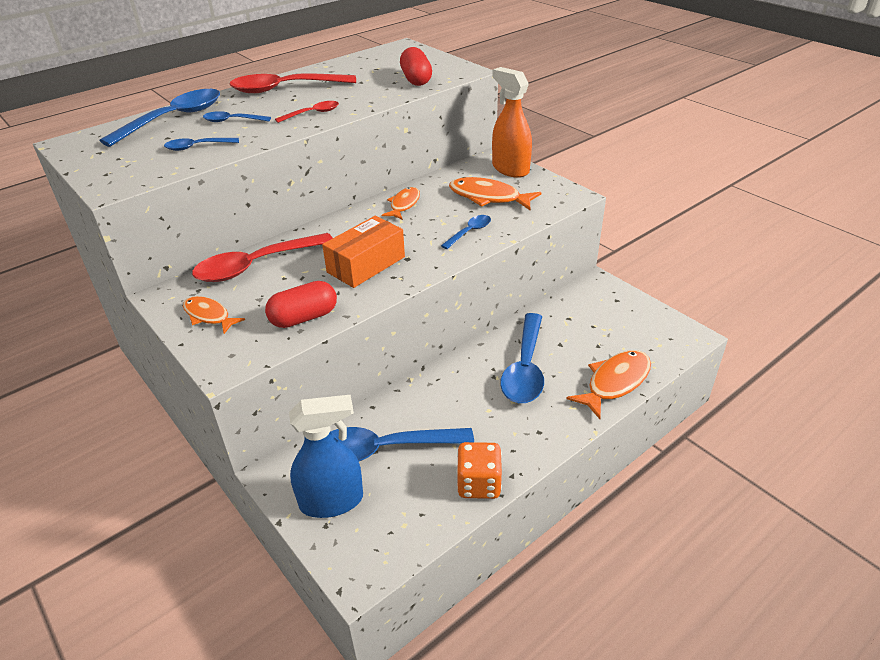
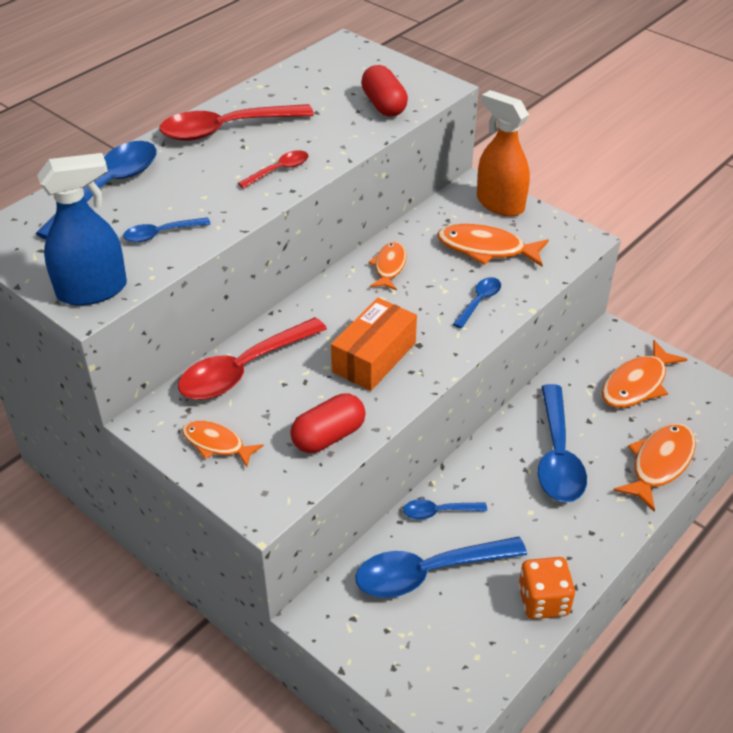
camera: 10 degrees left, 5 degrees up
(232, 121) = (184, 188): blue spoon -> blue spoon (438, 512)
(332, 501) = (391, 639): blue spray bottle -> blue spray bottle (93, 290)
(610, 320) = (637, 384): none -> orange fish

